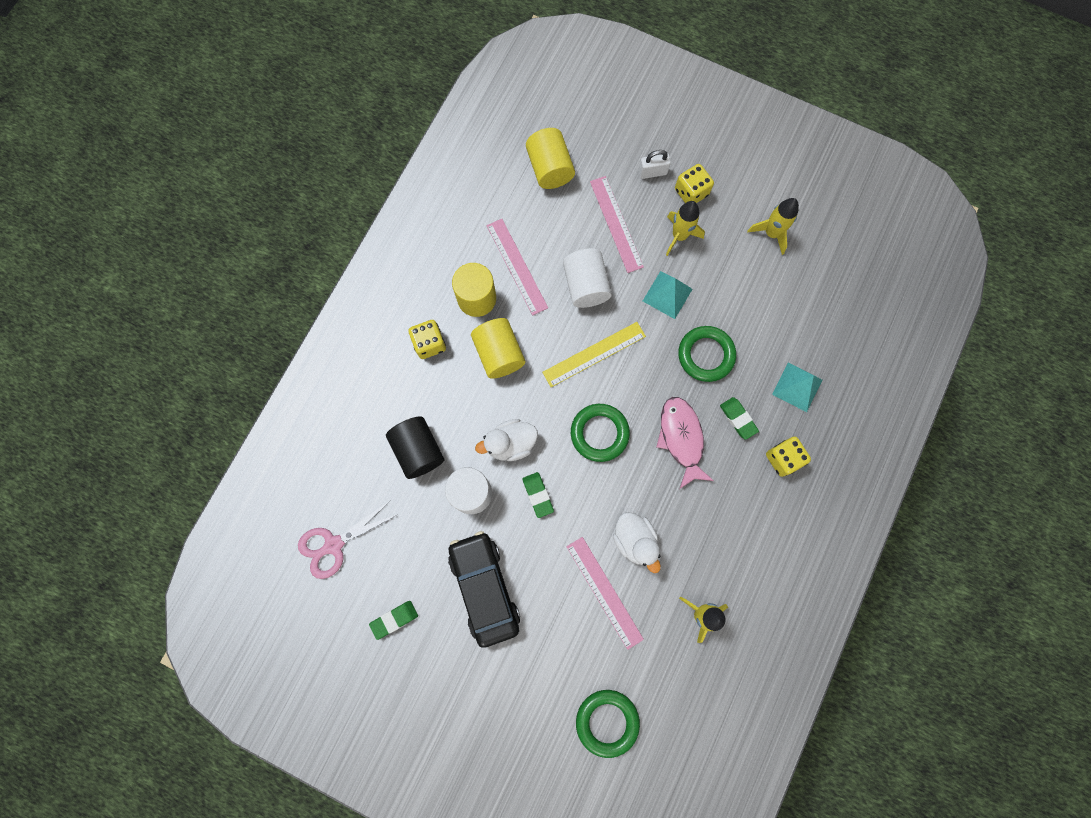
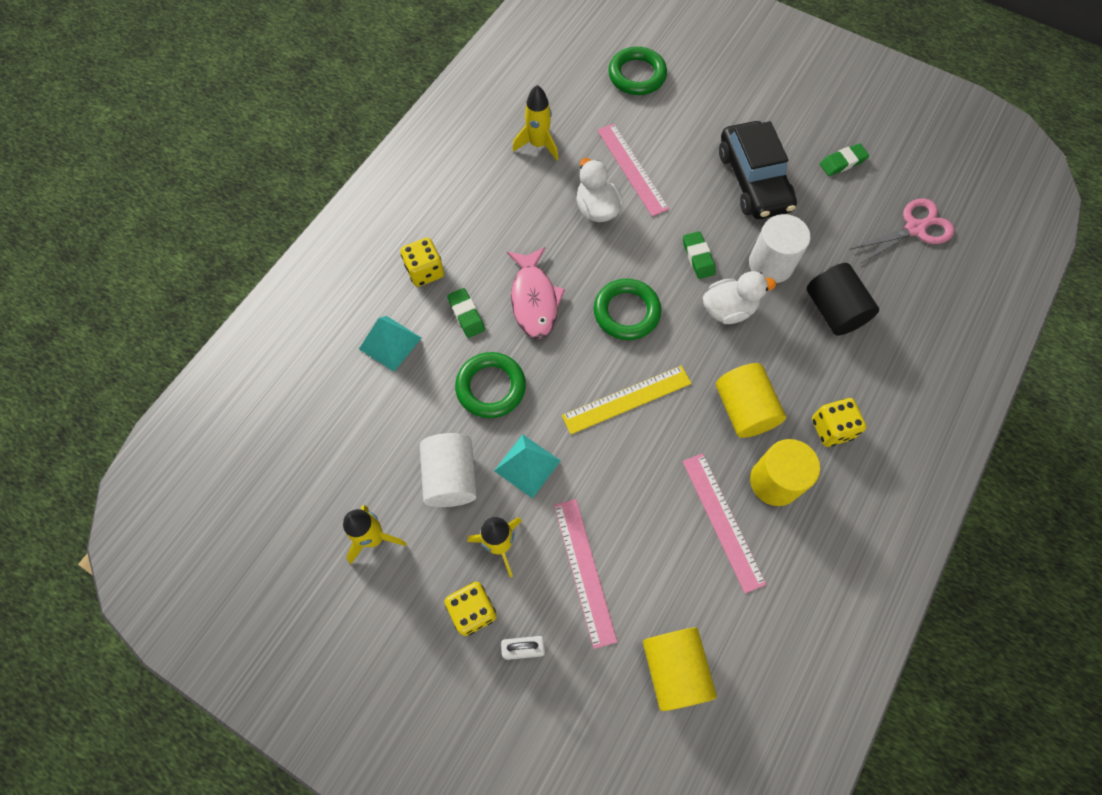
camera: 175 degrees left, 10 degrees down
(586, 285) = (631, 487): white cylinder -> white cylinder (451, 477)

